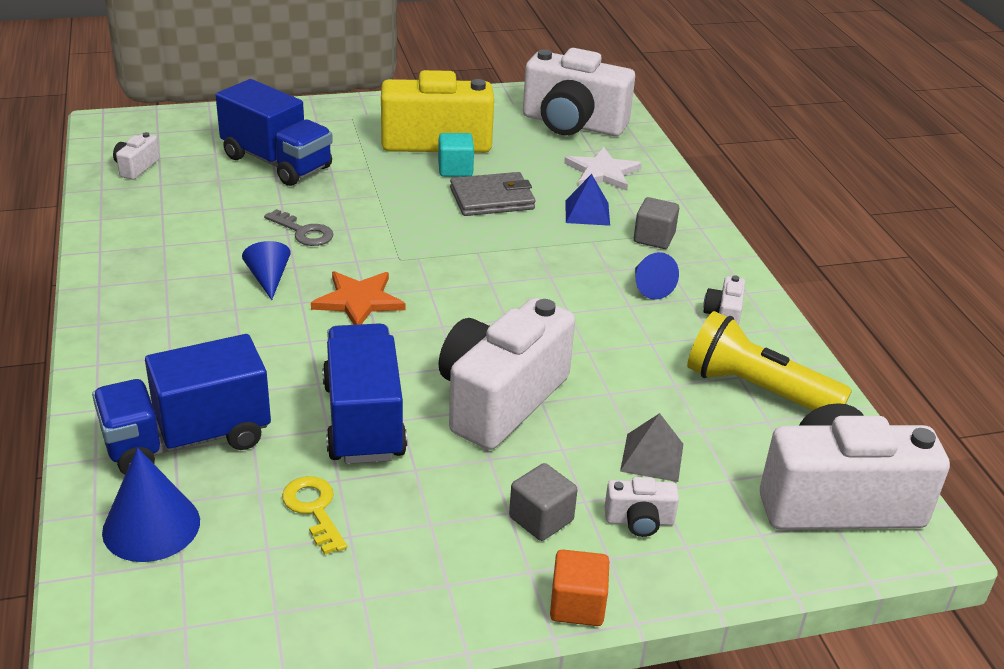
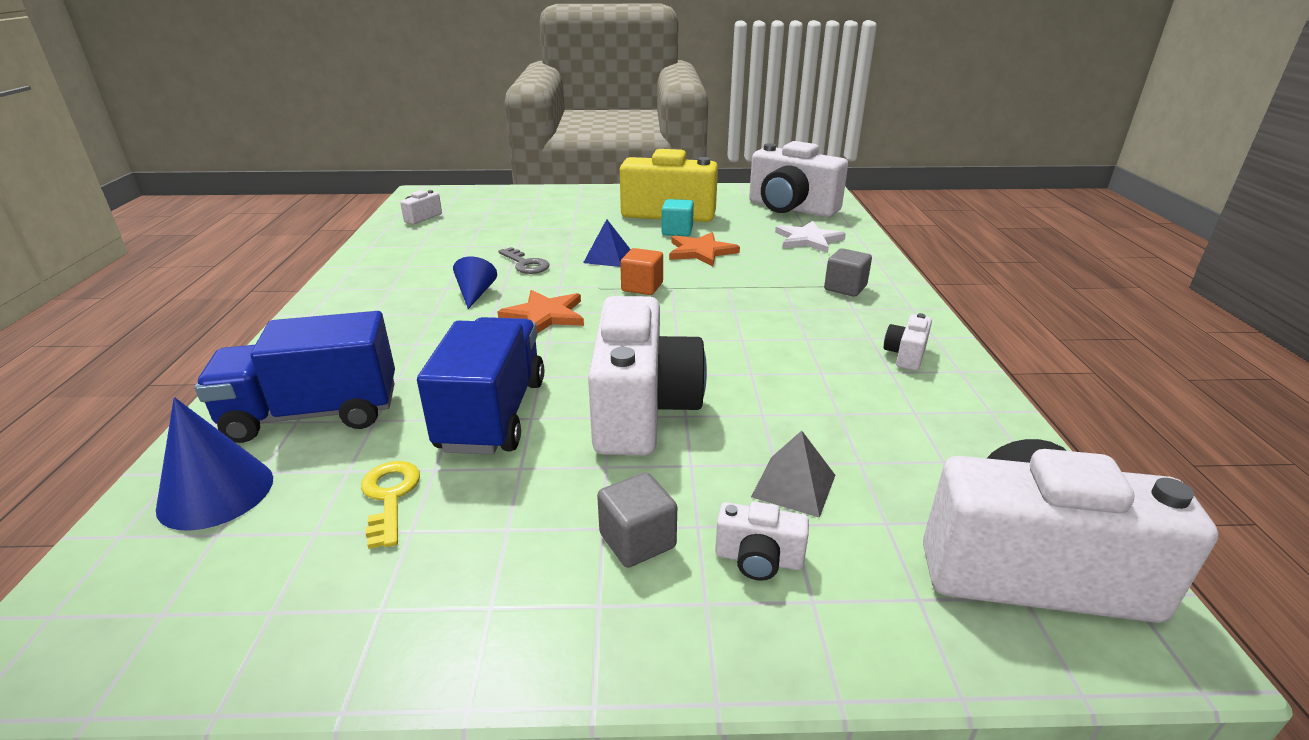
camera: 15 degrees right, 5 degrees down
(277, 162) = (532, 220): blue truck -> none
(492, 199) = (701, 252): grey wallet -> orange star
(500, 400) = (642, 409): white camera -> white camera turned 135 degrees clockwise
(577, 605) = (642, 663): orange cube -> orange cube (642, 287)
(587, 212) = (785, 266): blue pyramid -> blue pyramid (608, 257)
(649, 287) = (831, 325): blue cone -> none
(757, 390) = (934, 427): yellow flashlight -> none

